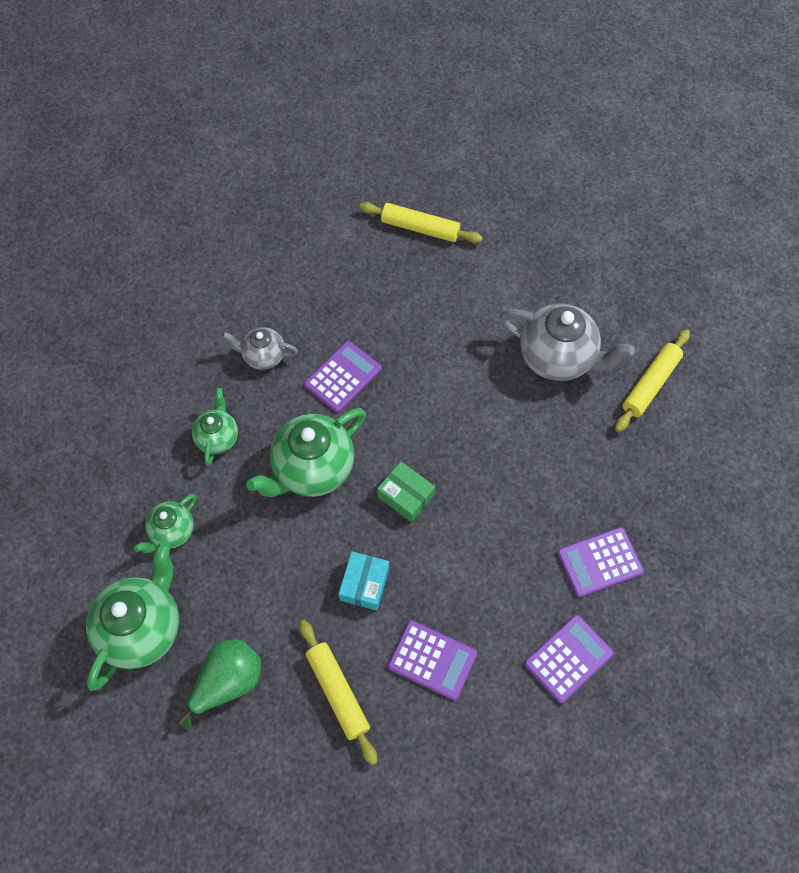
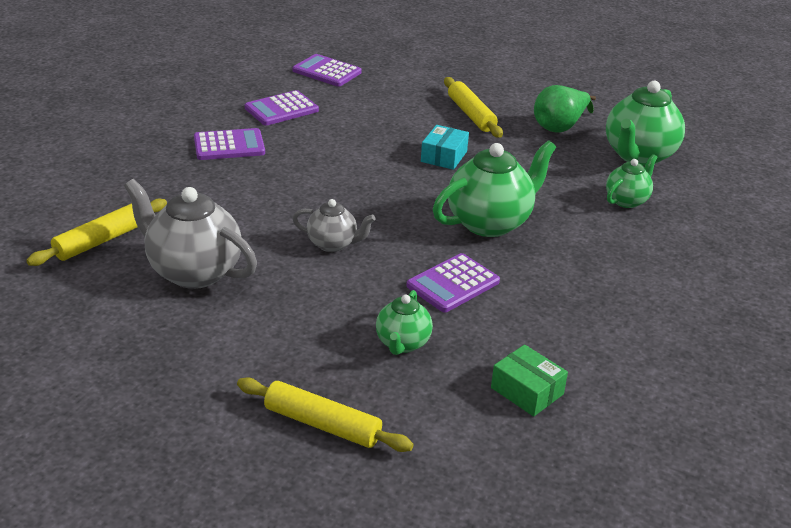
camera: 175 degrees left, 30 degrees down
(218, 437) = (593, 254): green teapot -> green teapot (402, 343)
(263, 356) = (550, 311): grey teapot -> grey teapot (333, 244)
(406, 496) = (396, 197): green box -> green box (527, 391)
(432, 660) = (392, 119): purple calculator -> purple calculator (327, 71)

